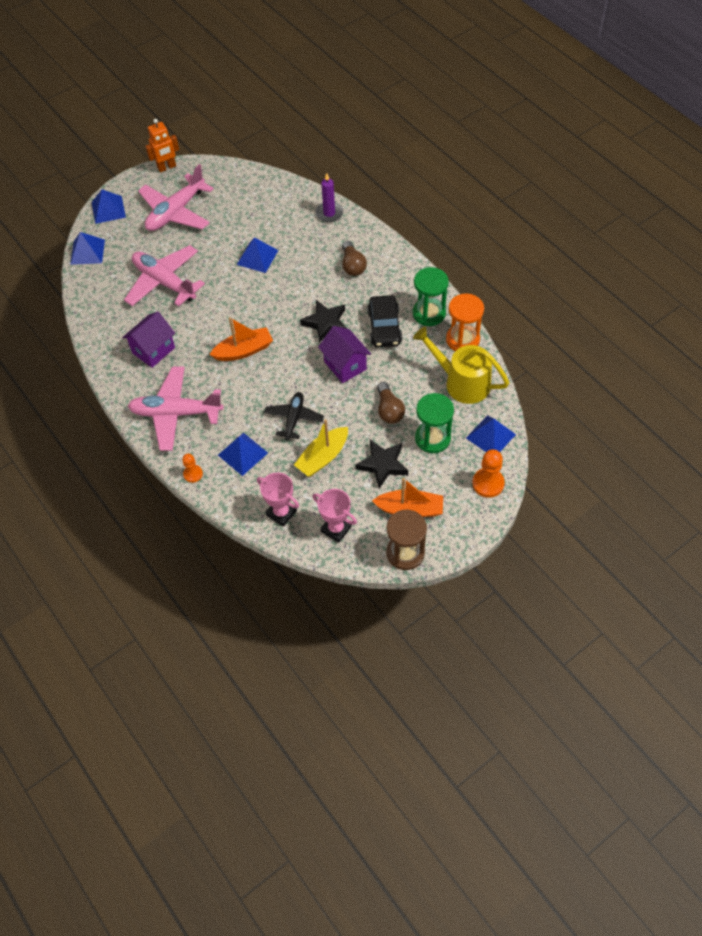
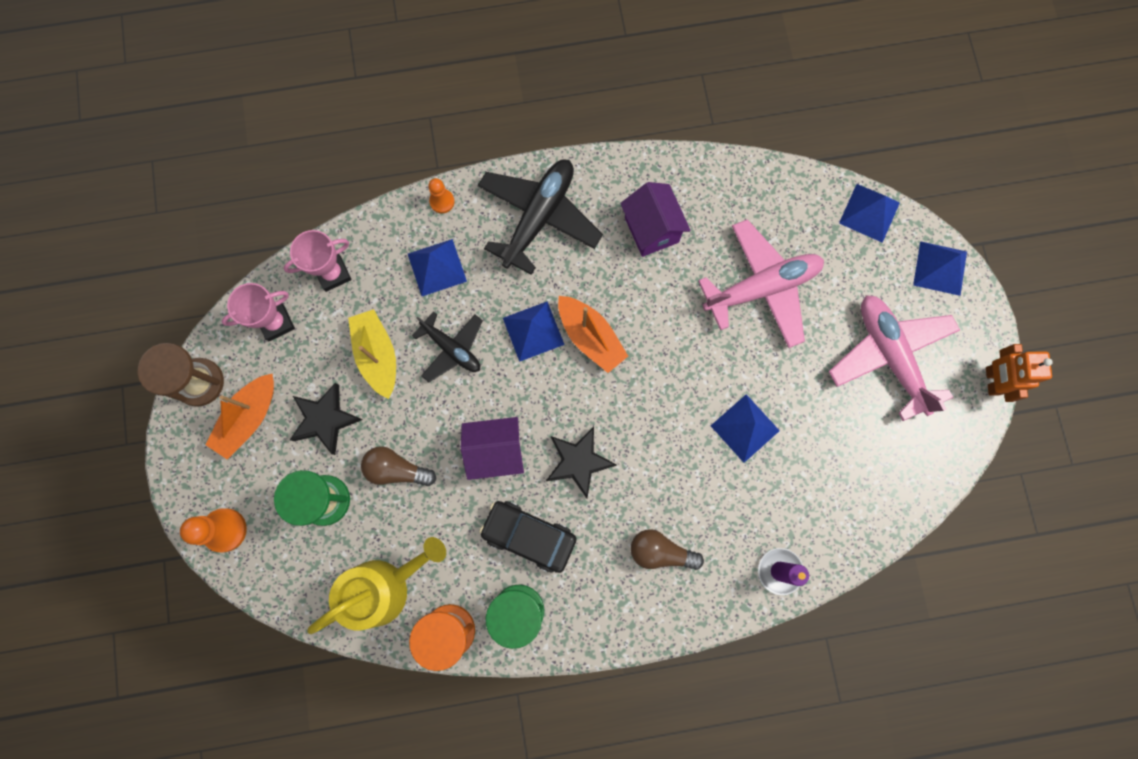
camera: 115 degrees right, 20 degrees up
(176, 413) = (539, 217): pink plane -> black plane
(244, 351) = (590, 337): orange boat -> orange boat turned 45 degrees counterclockwise
(490, 436) = (285, 575): blue pyramid -> blue pyramid (533, 331)

